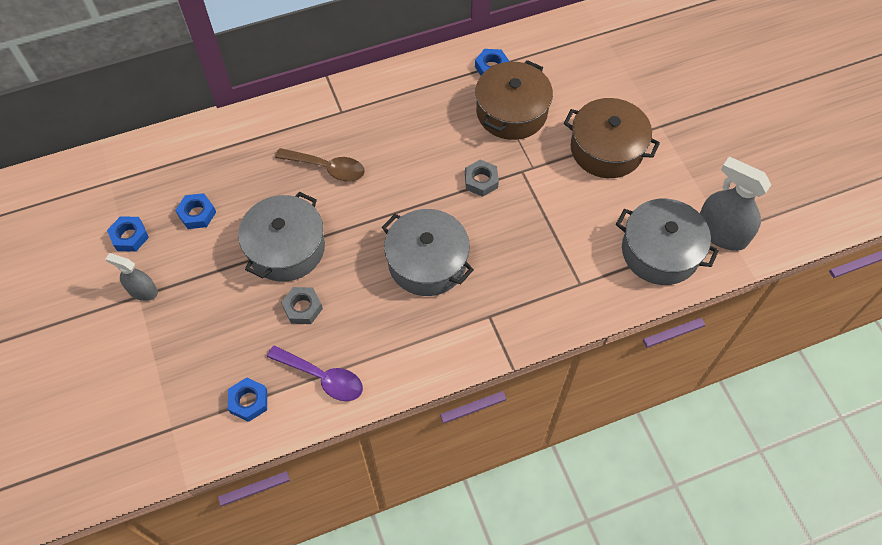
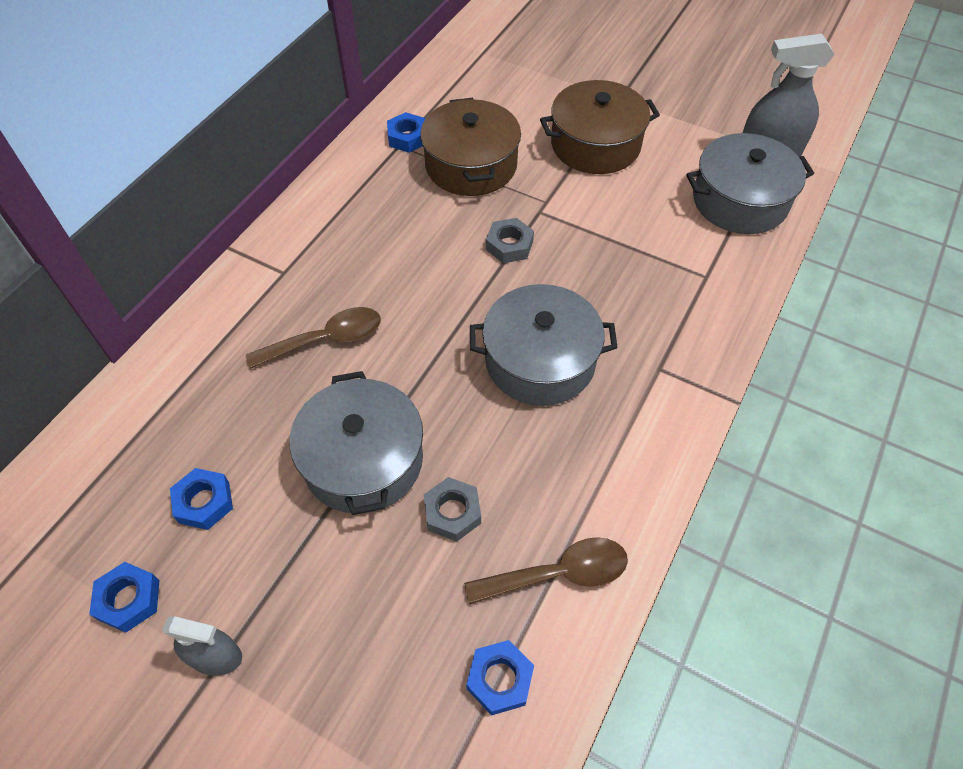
camera: 40 degrees left, 5 degrees down
(142, 291) = (215, 656): grey spray bottle -> grey spray bottle turned 150 degrees counterclockwise
(323, 377) = (558, 574): purple spoon -> brown spoon

